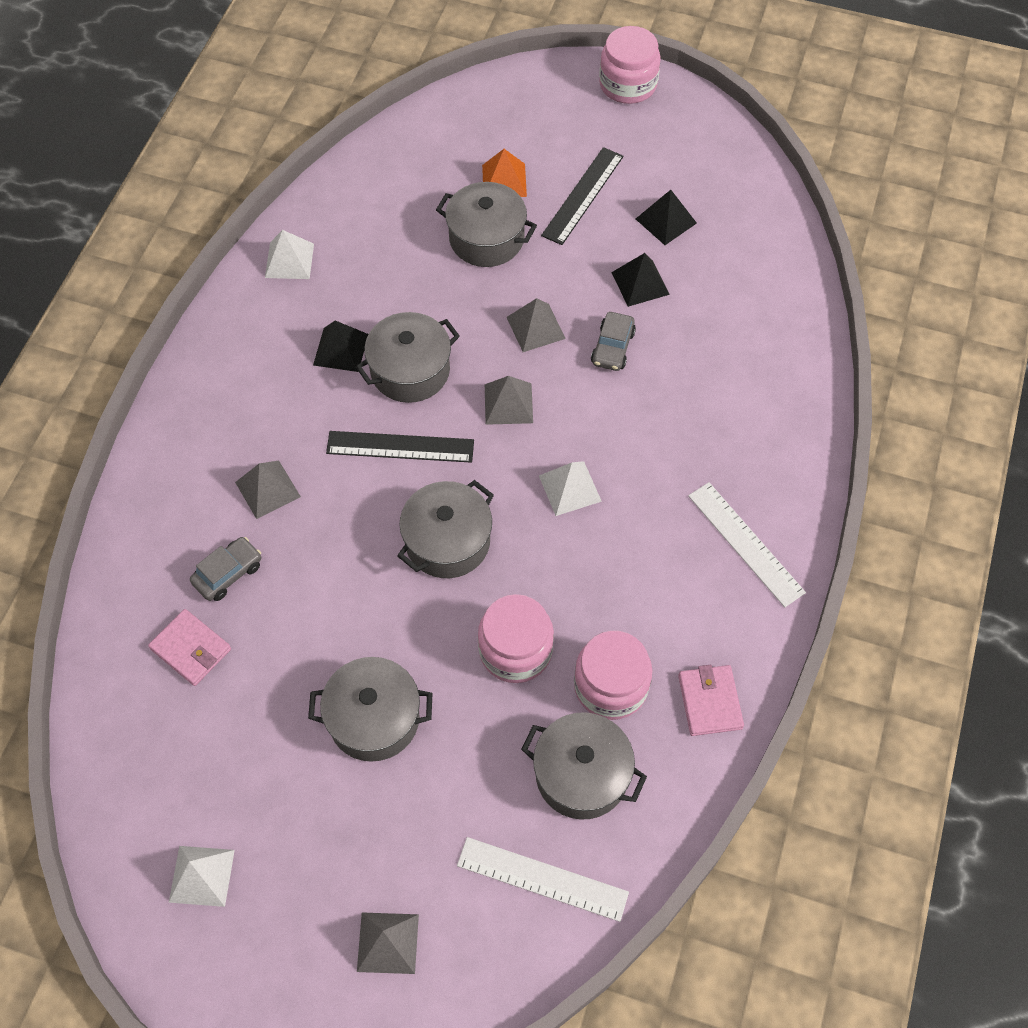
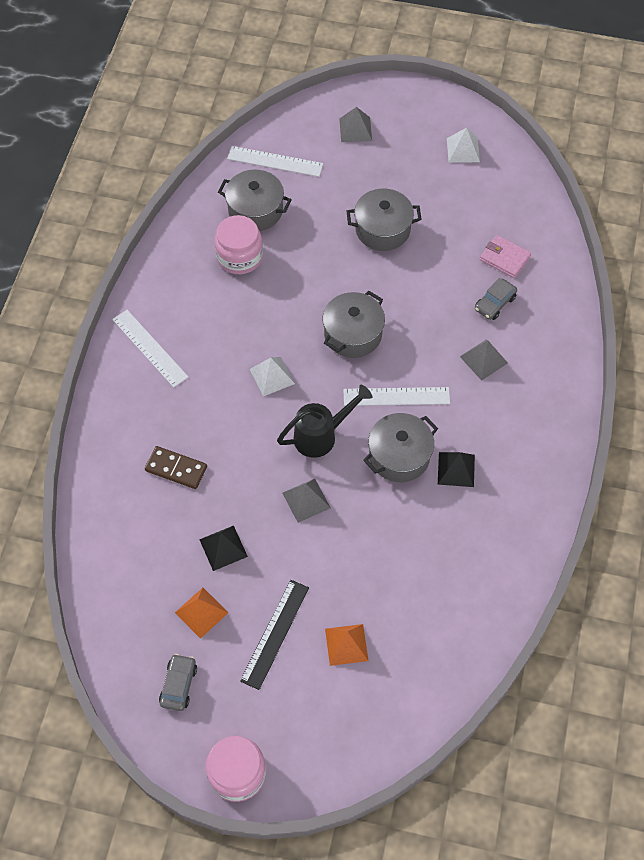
camera: 175 degrees right, 0 degrees up
(289, 260) = (516, 546): white pyramid -> none
(400, 447) = (396, 396): black ruler -> white ruler
(486, 238) = (355, 581): grey pot -> none
(508, 403) = (321, 435): grey pyramid -> black watering can
(515, 650) = (300, 272): pink jar -> none
(612, 347) = (244, 487): grey car -> grey car (178, 685)
(666, 220) = (201, 612): black pyramid -> orange pyramid
(700, 376) = (176, 469): none -> brown domino
(710, 702) = (178, 253): pink wallet -> none

